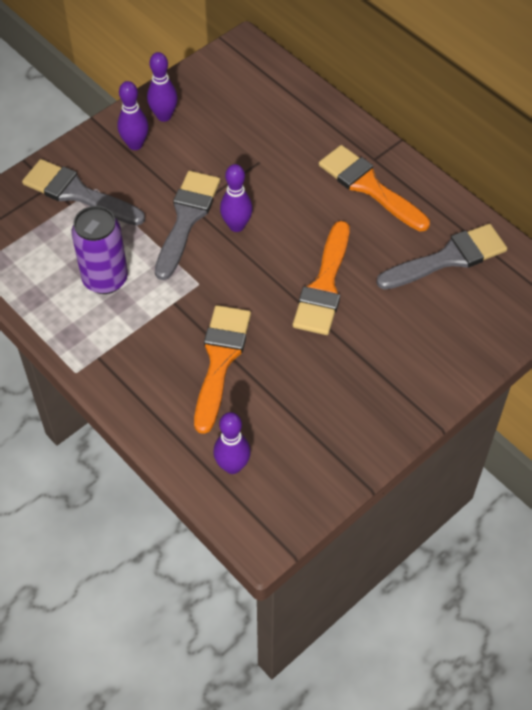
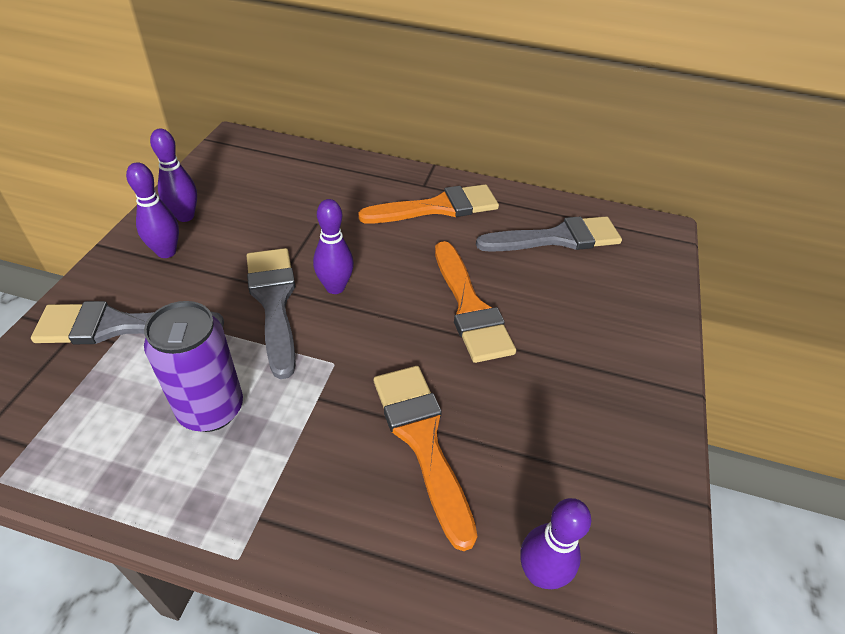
camera: 35 degrees left, 10 degrees down
(369, 186) = (438, 207): orange brush -> orange brush turned 150 degrees clockwise
(448, 258) = (557, 238): grey brush -> grey brush turned 45 degrees clockwise

